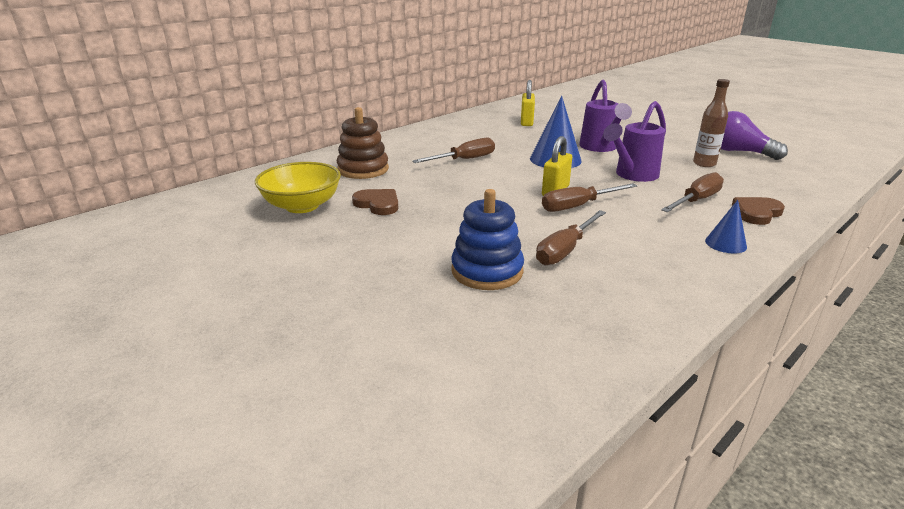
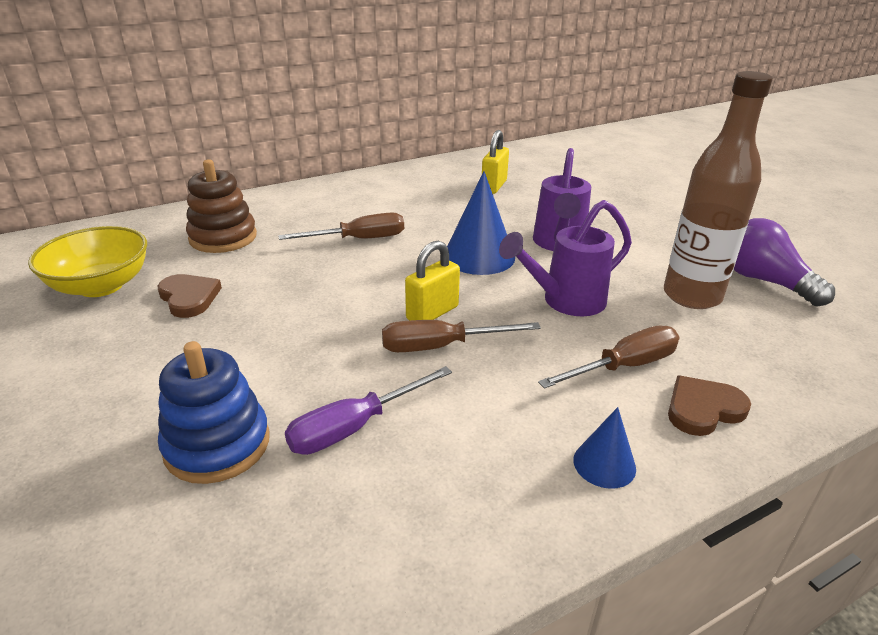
camera: 15 degrees right, 5 degrees up
(565, 250) = (354, 427): brown screwdriver -> purple screwdriver
(704, 164) = (692, 296): brown bottle -> brown bottle, size x1.71

